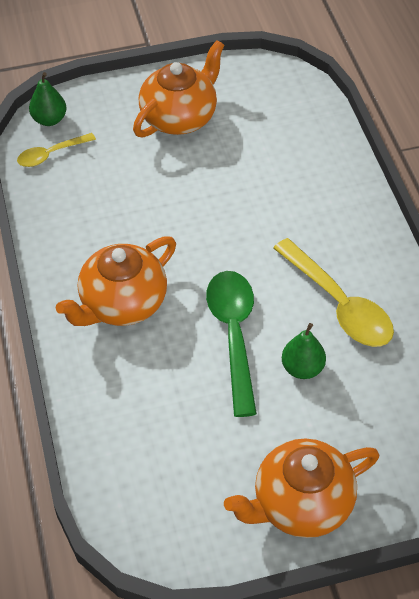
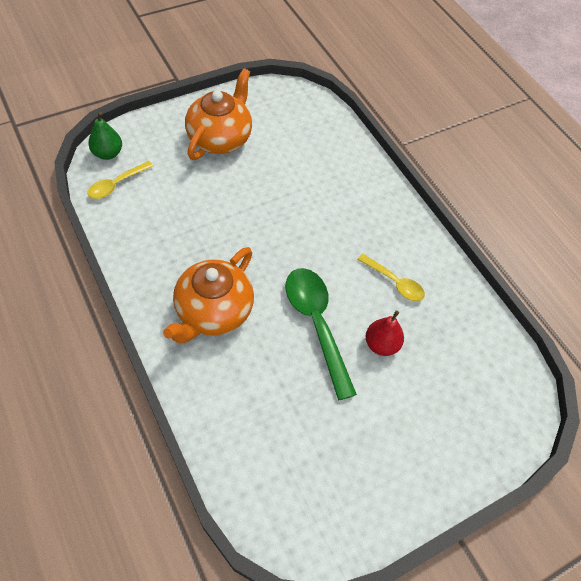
camera: 20 degrees left, 5 degrees up
(301, 503) = (415, 470): orange teapot -> none
(302, 368) = (381, 344): green pear -> red pear
(339, 304) = (394, 282): yellow spoon -> yellow spoon, size x0.56

